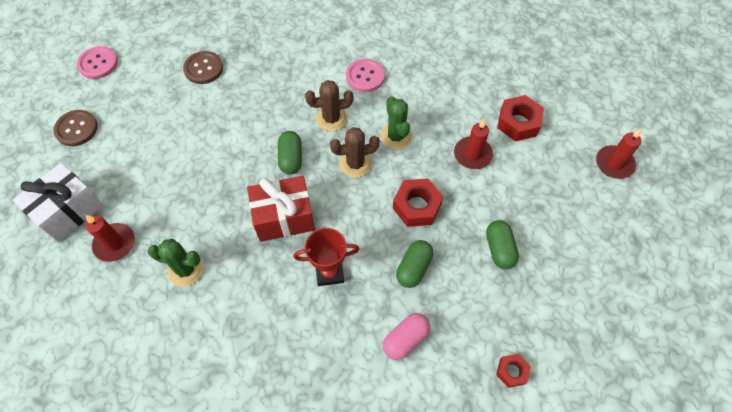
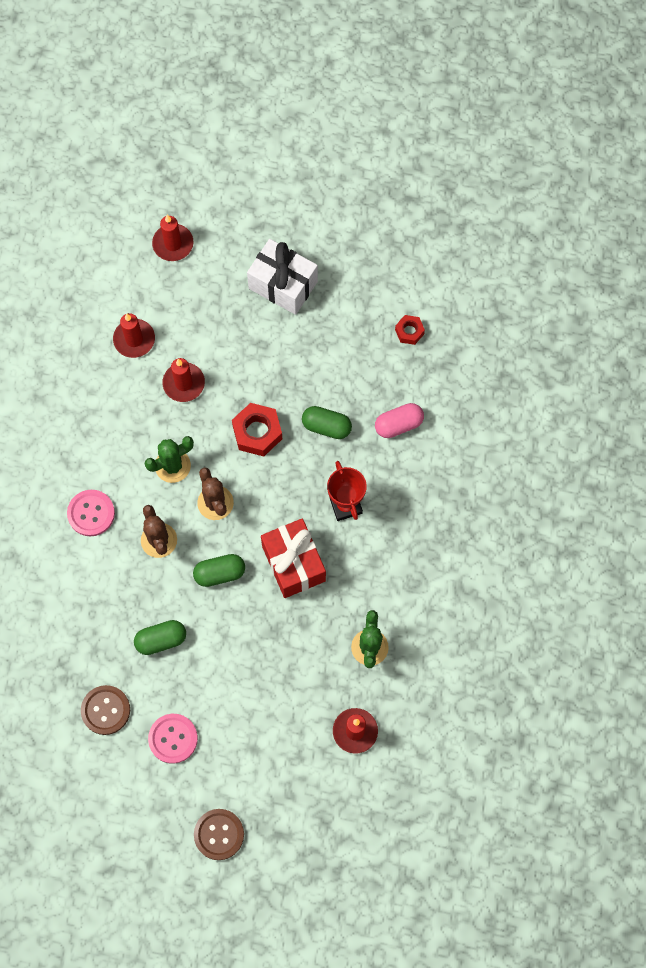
camera: 100 degrees left, 10 degrees up
(69, 211) = (327, 797): white gift -> white gift (283, 285)
(98, 63) = (116, 848): pink button -> pink button (173, 738)
(405, 339) = (398, 424): pink capsule -> pink capsule turned 60 degrees counterclockwise
(499, 249) = (291, 349): green capsule -> green capsule (161, 640)
(518, 123) = (134, 339): red nut -> red candle

